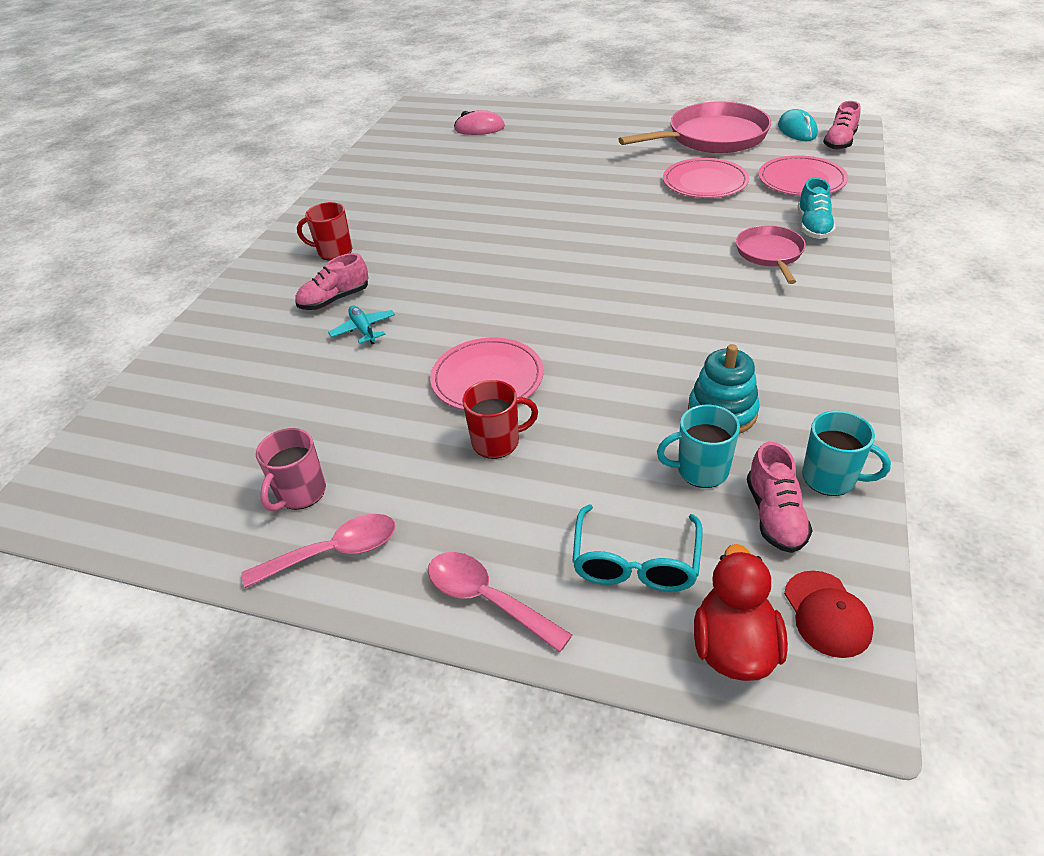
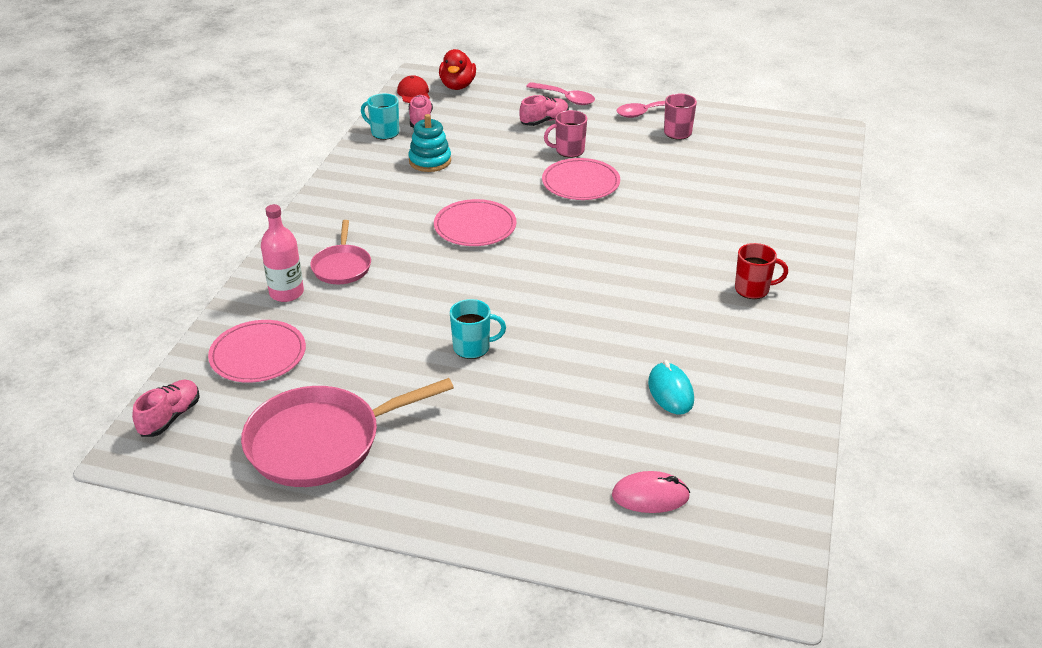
camera: 175 degrees right, 5 degrees down
(335, 299) = (723, 242): pink shoe -> pink shoe (544, 121)
(363, 330) = (685, 217): turquoise plane -> none
(497, 442) = (569, 151): red mug -> pink mug
(635, 561) = (494, 107): turquoise glasses -> none
(700, 470) = (452, 137): turquoise mug -> turquoise mug (473, 348)
(705, 182) = (363, 359): pink plate -> pink plate (475, 226)
(797, 130) = (204, 448): turquoise mouse -> turquoise mouse (670, 391)
(813, 227) = (286, 293): turquoise shoe -> pink bottle

